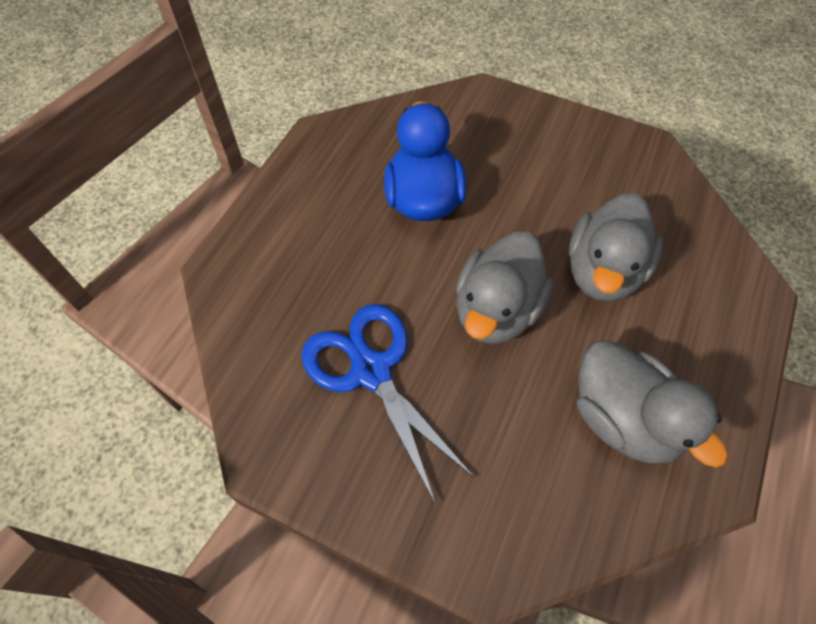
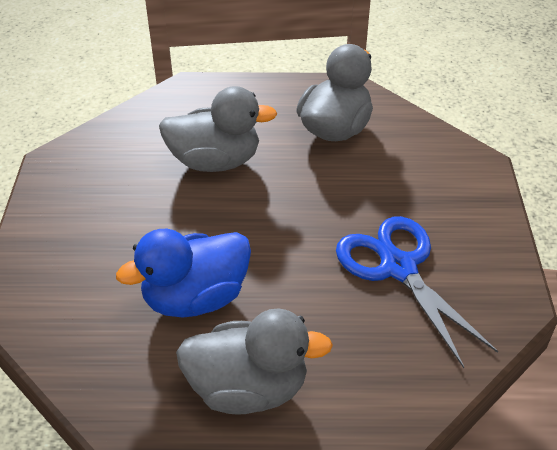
camera: 115 degrees left, 15 degrees down
(371, 371) = (398, 268): blue scissors -> blue scissors turned 120 degrees clockwise
(496, 311) = (291, 211): grey duck -> grey duck (248, 388)

